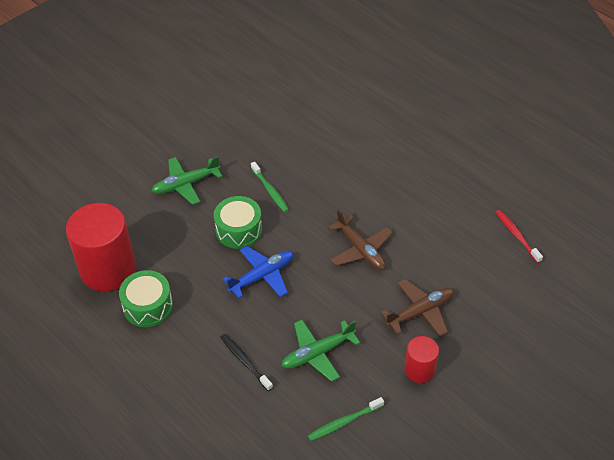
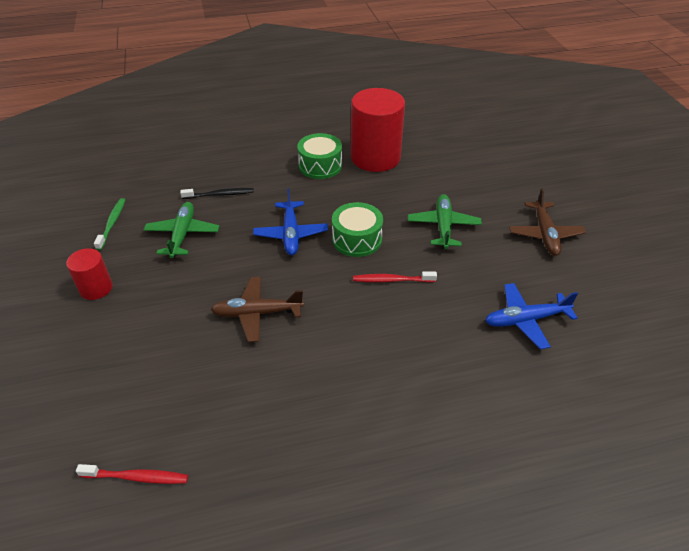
camera: 120 degrees right, 5 degrees down
(258, 113) = (525, 320): none -> blue plane
(270, 191) = (392, 280): green toothbrush -> red toothbrush
(420, 312) = (145, 321): brown plane -> brown plane (545, 234)

